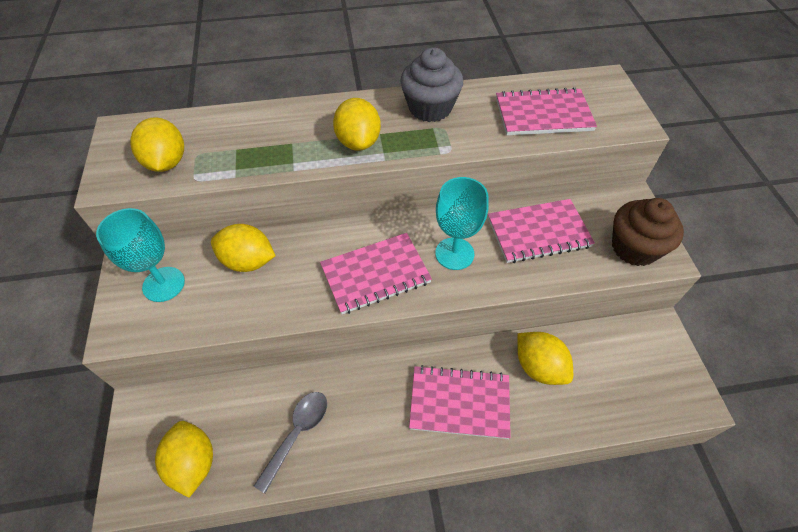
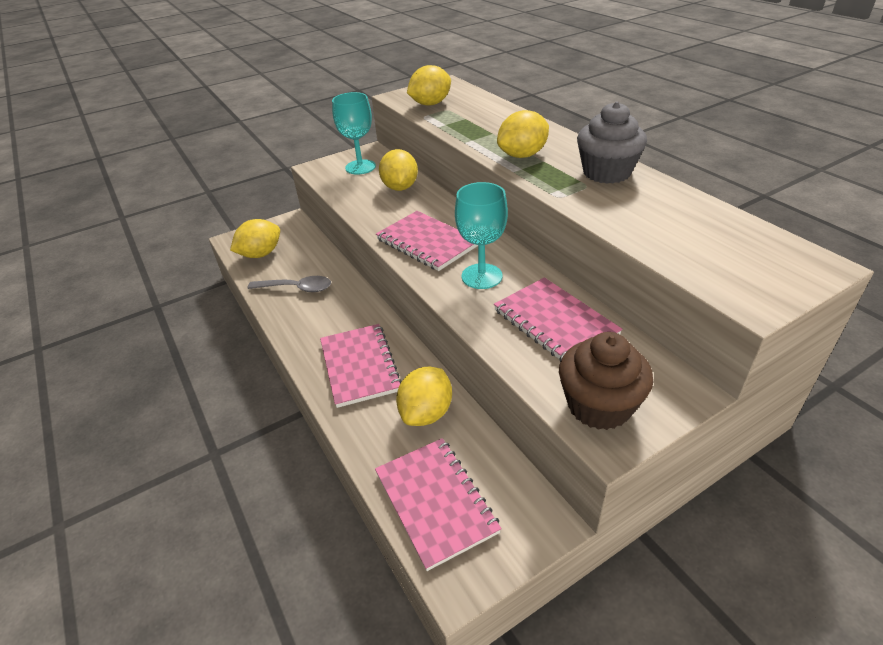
camera: 70 degrees right, 15 degrees down
(543, 114) = (680, 233): pink notebook -> pink notebook (435, 502)

